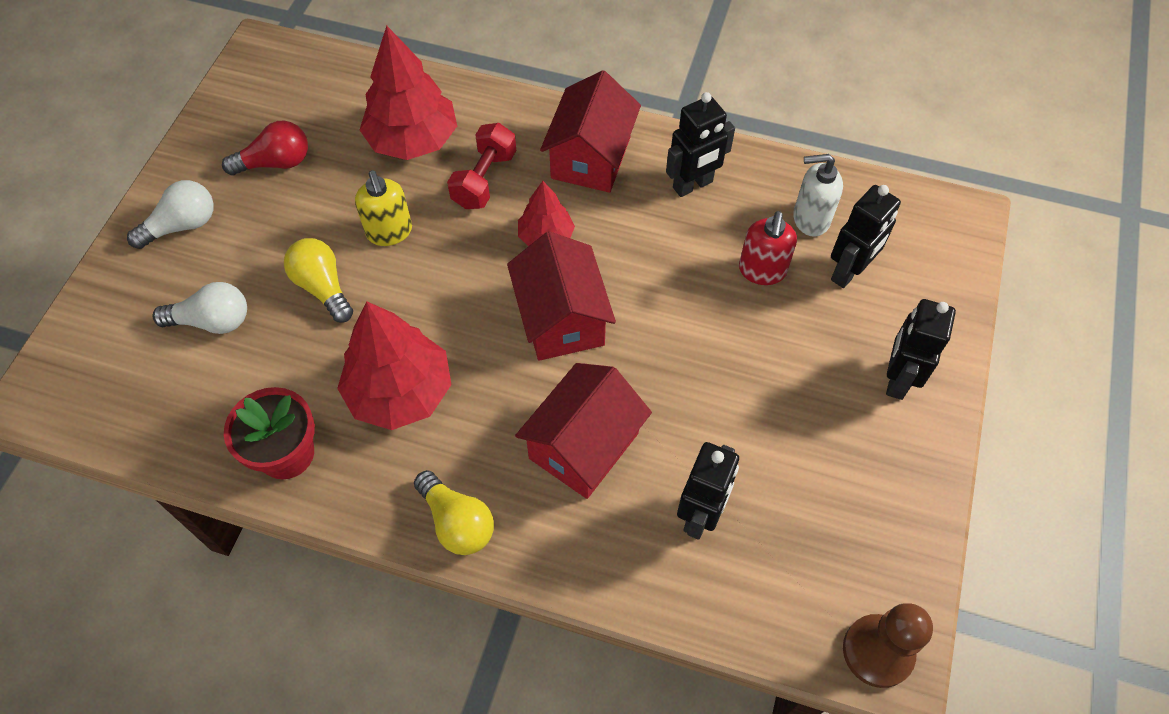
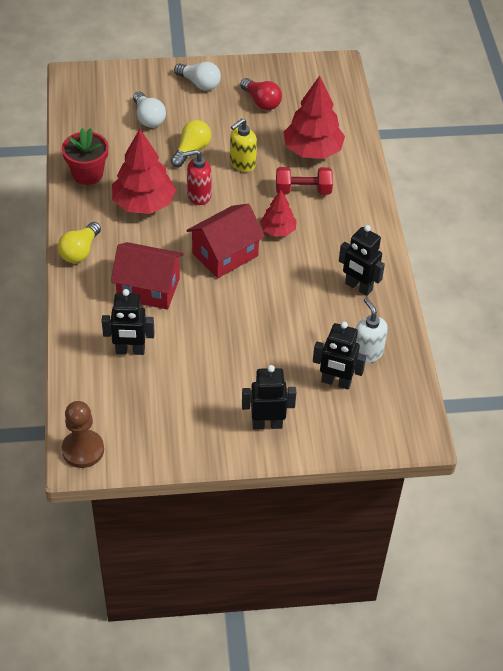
camera: 65 degrees right, 10 degrees down
(591, 157) = (349, 232): red house -> none
(762, 271) = (311, 338): red soap dispenser -> red soap dispenser (198, 195)

